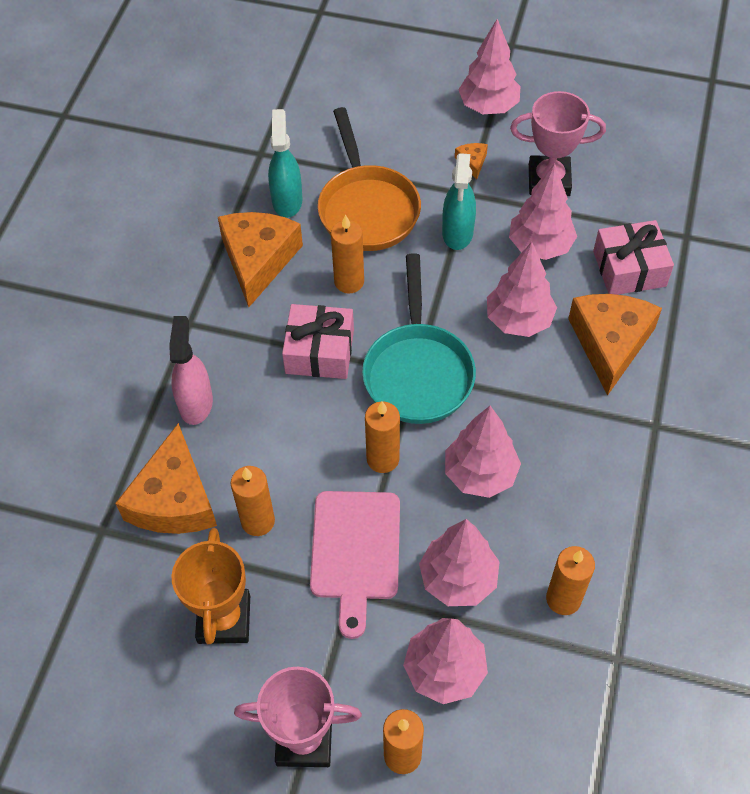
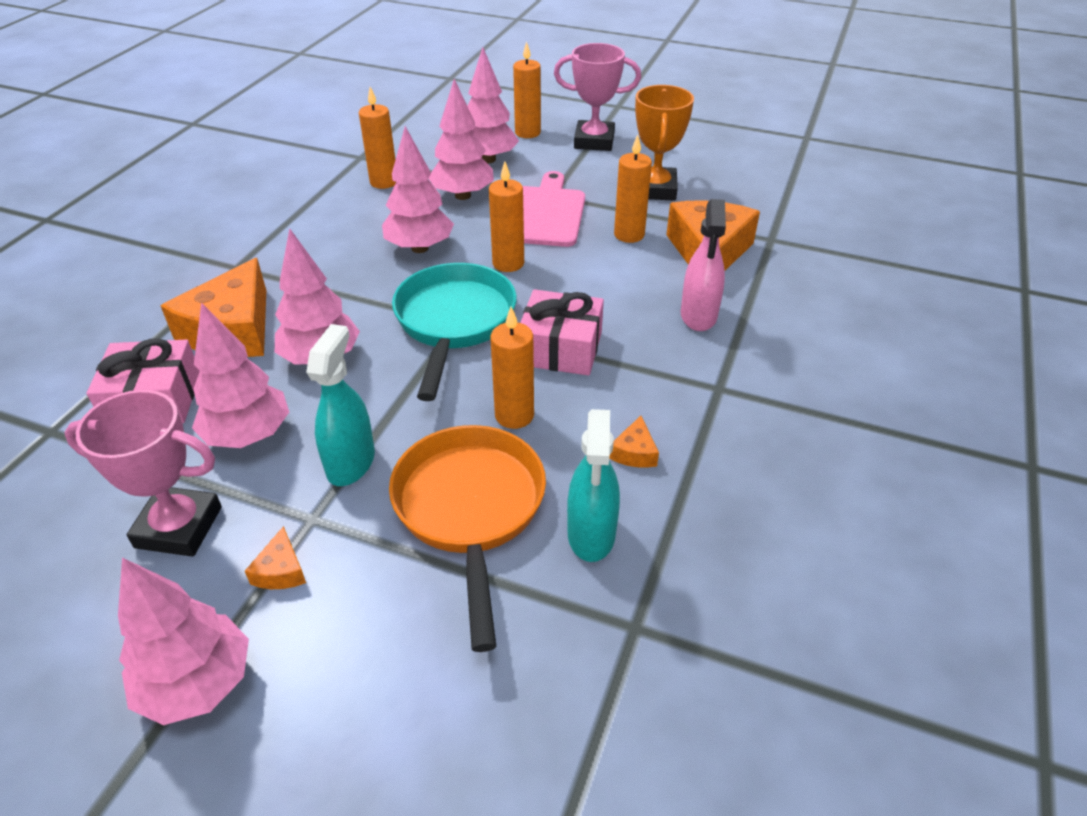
camera: 175 degrees left, 15 degrees down
(258, 260) = (634, 452): orange cheese -> orange cheese, size x0.42

